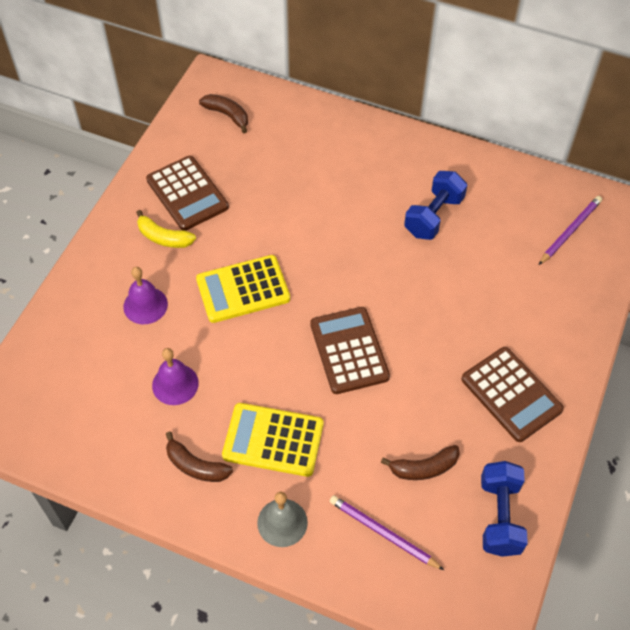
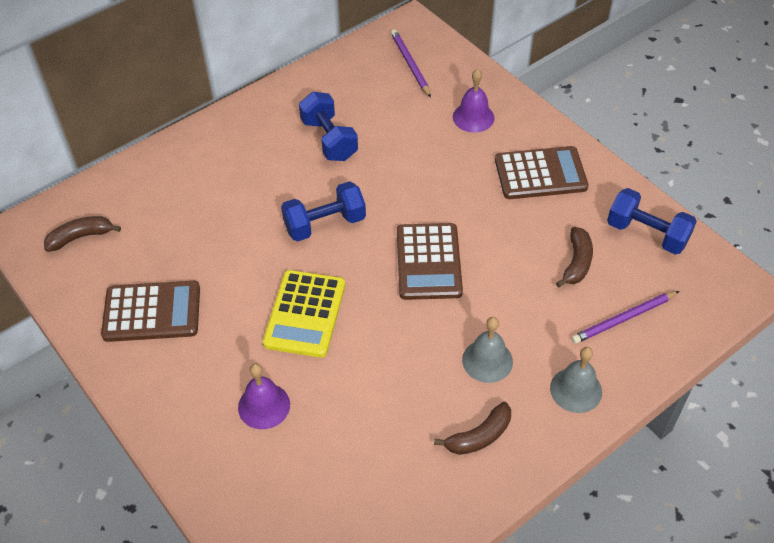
camera: 60 degrees left, 5 degrees down
(164, 237) = (191, 355): yellow banana -> none
(175, 384) = (376, 417): purple bell -> purple bell (473, 117)
(273, 440) = (487, 360): yellow calculator -> grey bell
(340, 258) = (325, 224): none -> blue dumbbell
(349, 350) = (428, 262): brown calculator -> brown calculator turned 105 degrees counterclockwise

